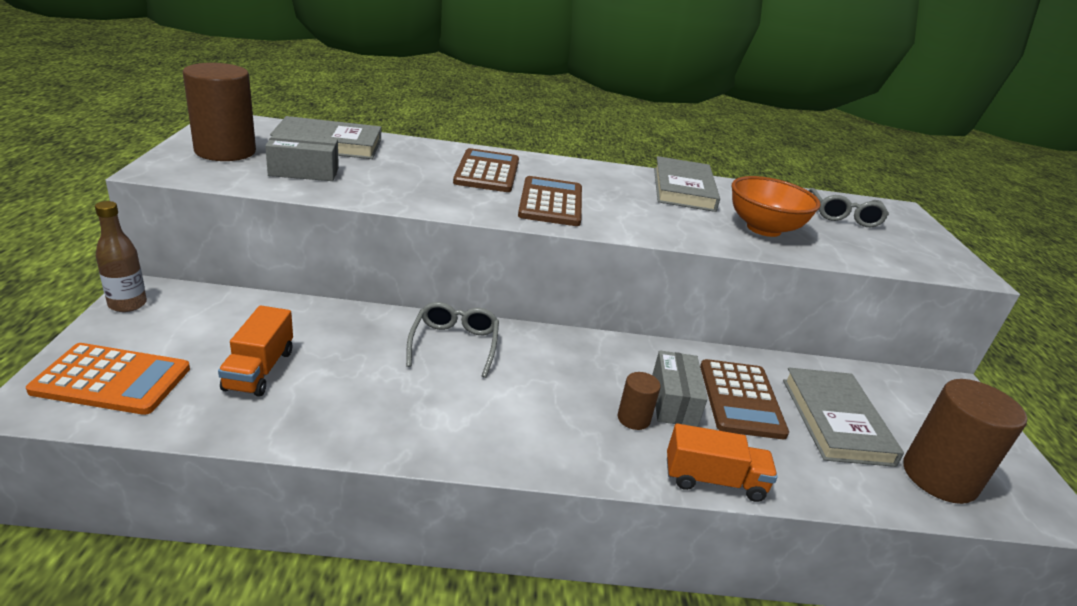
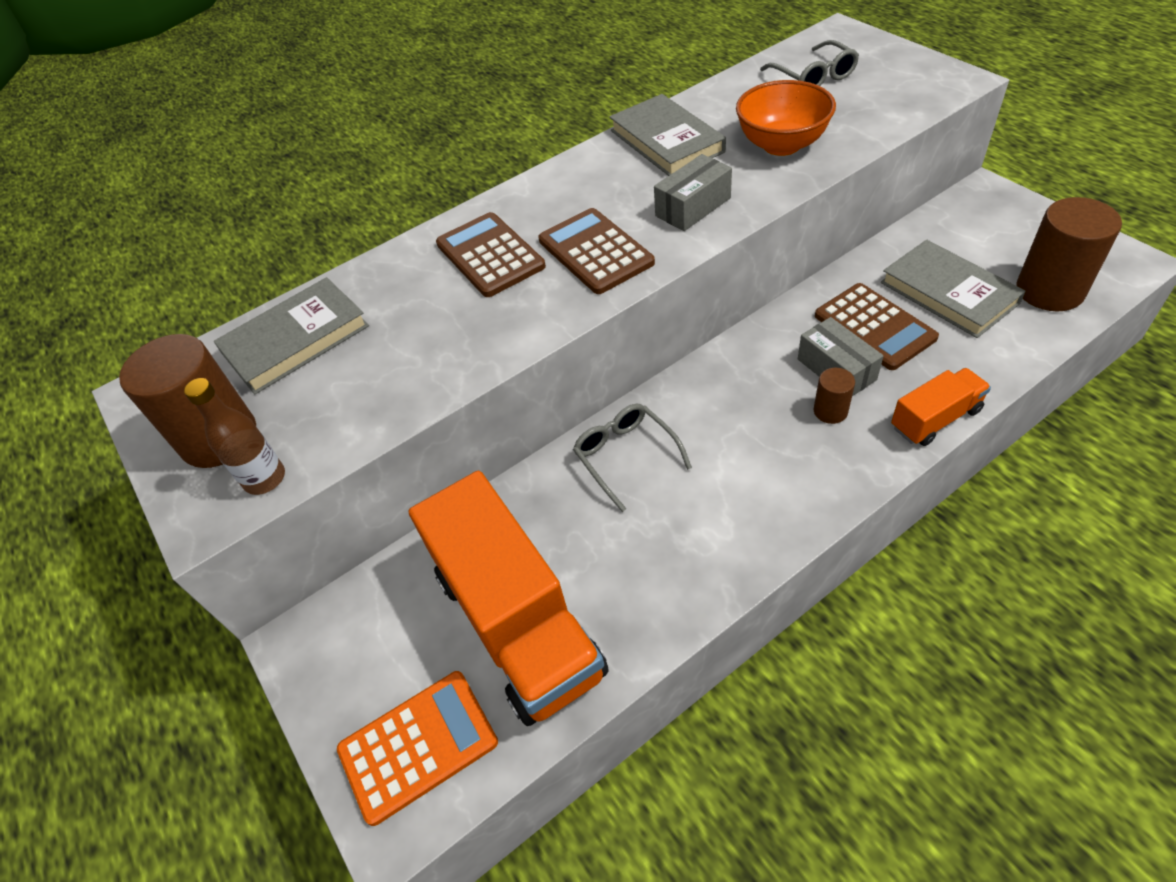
camera: 25 degrees left, 20 degrees up
(127, 304) = (302, 668): brown bottle -> brown bottle (265, 479)
(259, 370) = (518, 622): orange truck -> orange truck, size x2.10
(304, 172) = (338, 399): grey box -> grey box (693, 207)

